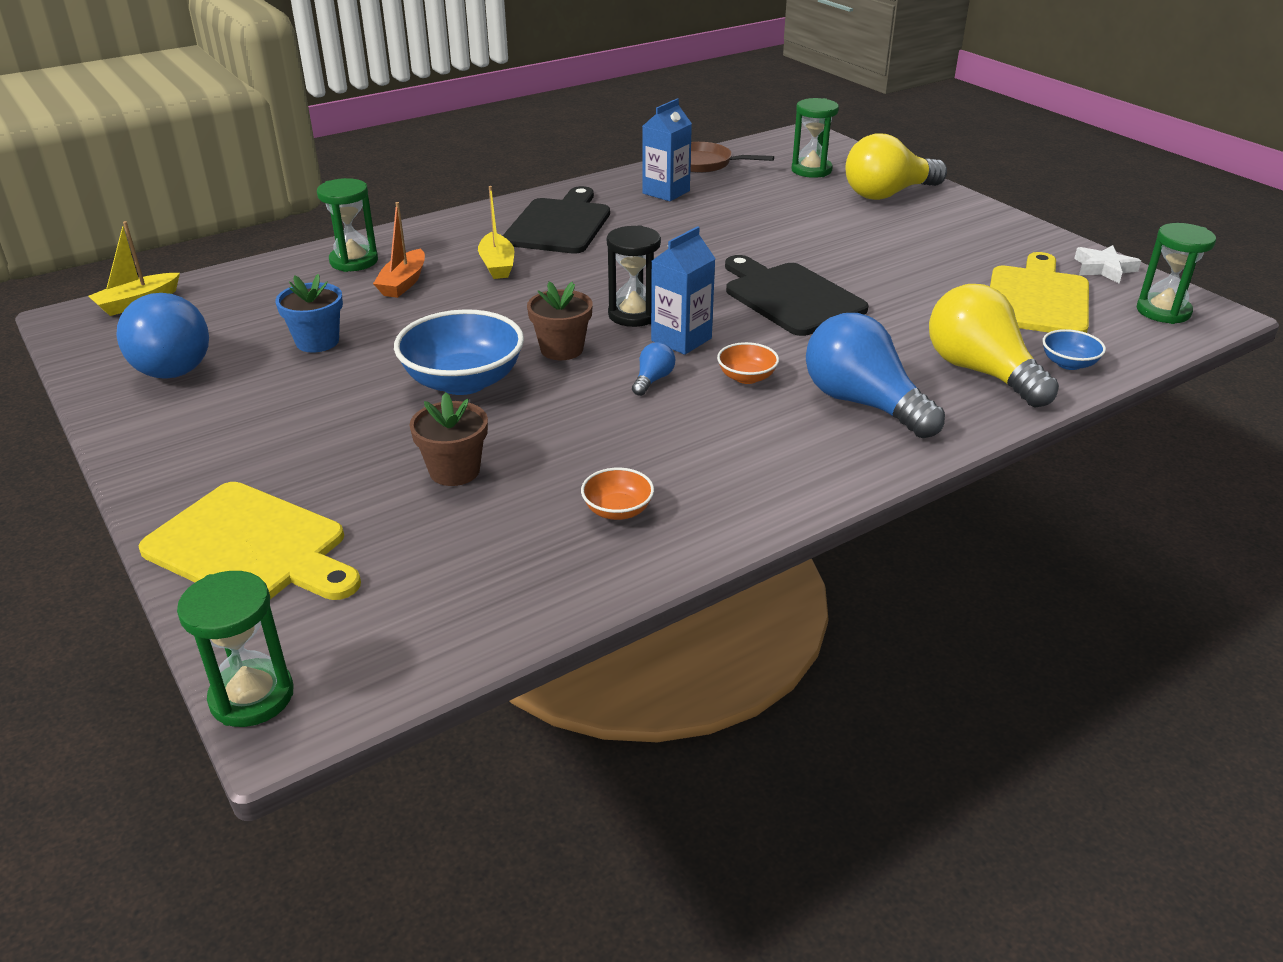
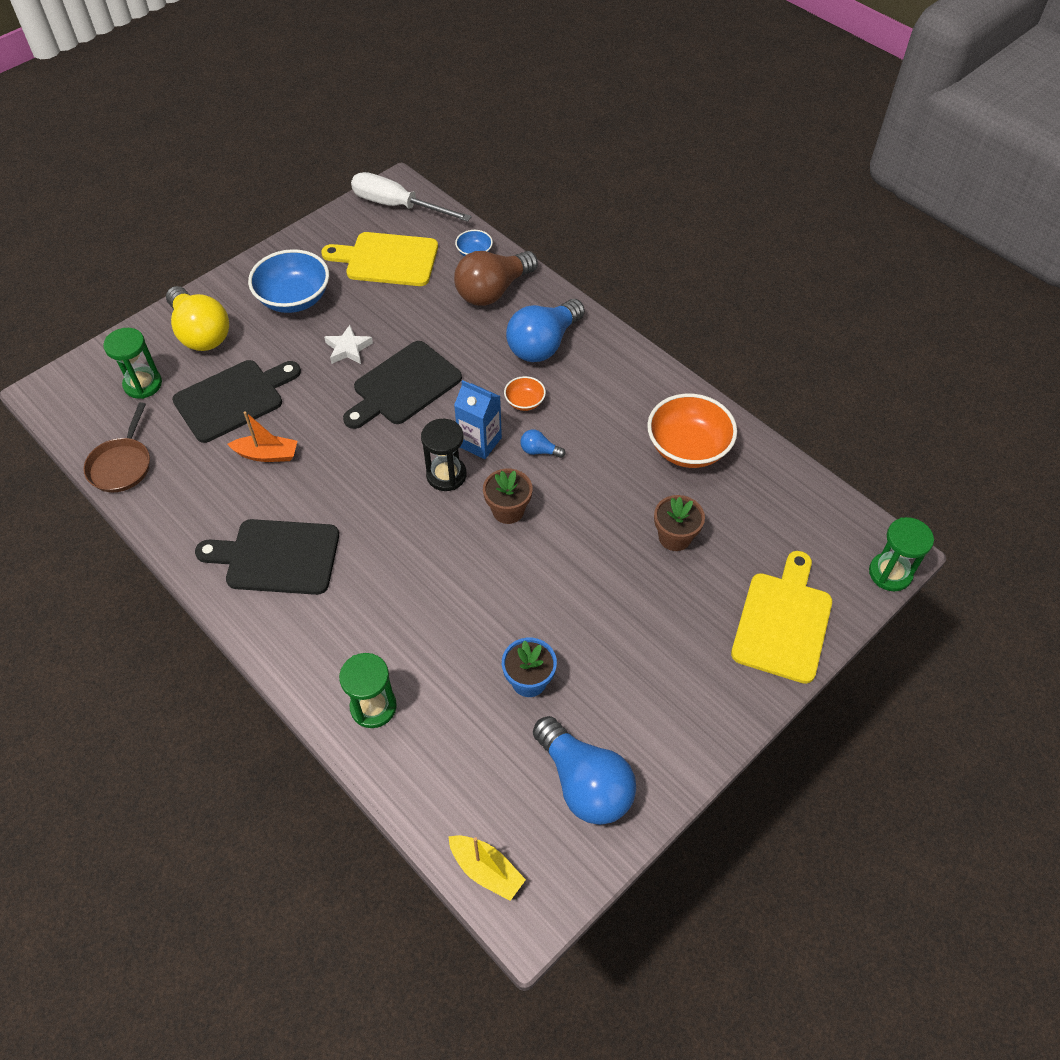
camera: 100 degrees left, 20 degrees up
(170, 362) = (584, 783): blue light bulb -> blue light bulb turned 90 degrees clockwise
(403, 283) = (413, 650): orange boat -> orange boat (267, 454)
(463, 381) = (566, 561): blue bowl -> blue bowl (294, 299)
(497, 265) = (369, 586): yellow boat -> none
(617, 510) = (688, 448): orange bowl -> orange bowl, size x2.05
(666, 192) = (197, 486): blue carton -> none
(783, 208) = (233, 399): none -> black cutting board
(981, 372) = (493, 291): yellow light bulb -> brown light bulb
(1103, 269) = (336, 224): white star -> white star (348, 349)
(1163, 311) = (397, 206): green hourglass -> white screwdriver

